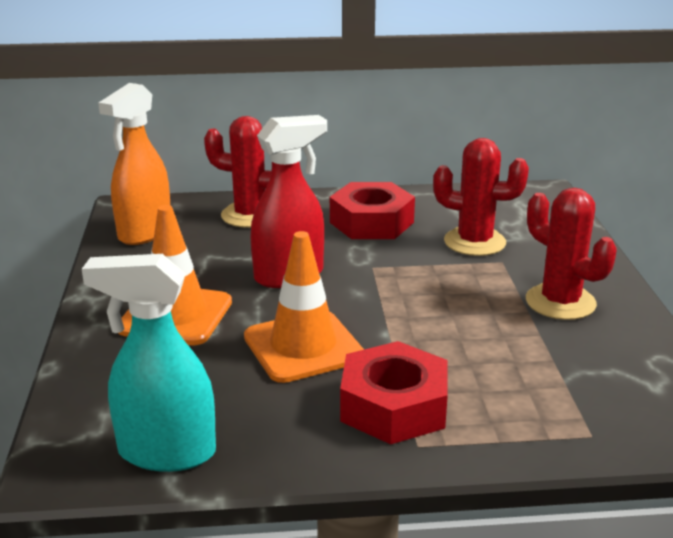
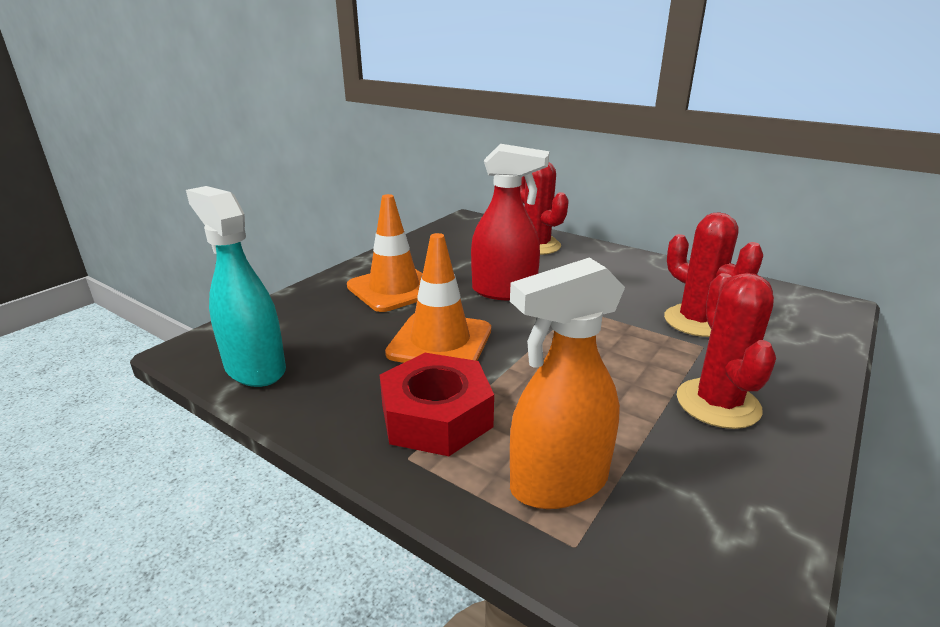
camera: 40 degrees right, 0 degrees up
(144, 232) = (454, 235): orange spray bottle -> orange spray bottle (558, 483)
(371, 222) = (622, 277): red nut -> none

